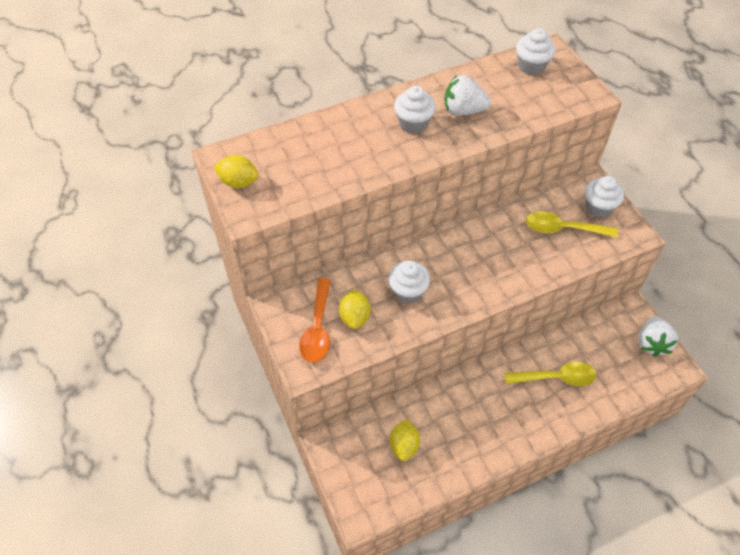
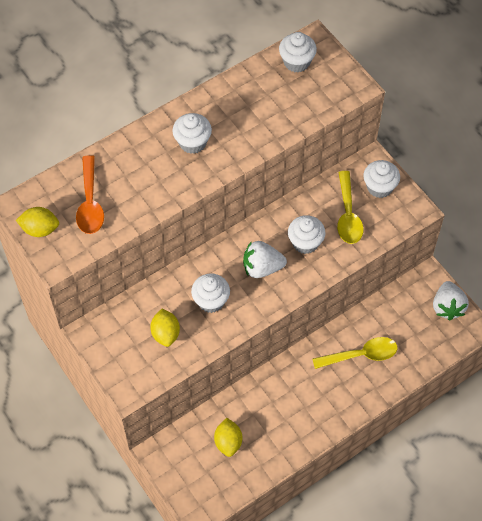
camera: 10 degrees left, 5 degrees up
(317, 328) = (133, 350): orange spoon -> orange spoon (90, 203)
(463, 110) = (237, 121): white strawberry -> white strawberry (262, 268)
(515, 249) = (305, 242): none -> white cupcake
(563, 229) = (348, 215): yellow spoon -> yellow spoon turned 90 degrees counterclockwise

